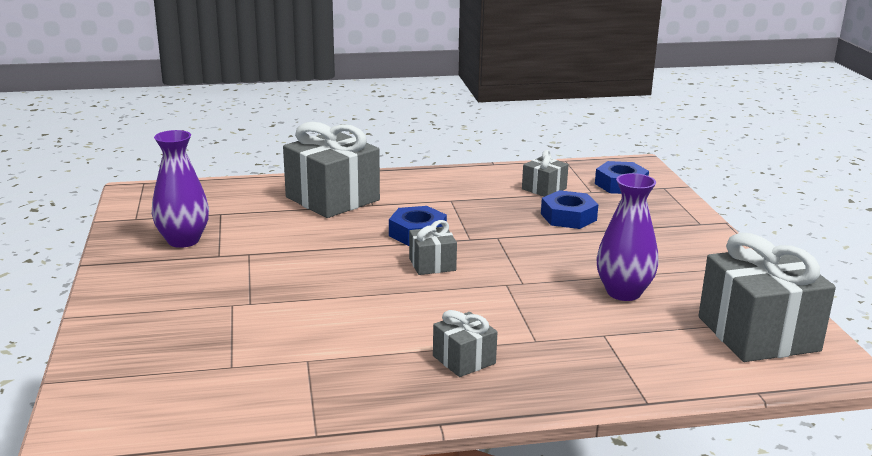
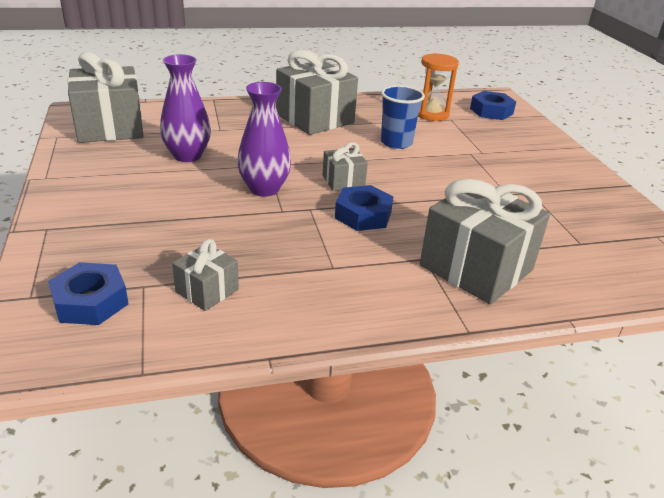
camera: 175 degrees right, 10 degrees up
(183, 240) = (578, 207): purple vase -> purple vase (264, 189)
(258, 377) = (431, 114): none -> orange hourglass
(347, 317) = (396, 143): none -> blue cup
(464, 360) = (315, 118): grey gift -> grey gift, size x2.02
(568, 217) = (196, 238): blue nut -> blue nut (491, 111)

